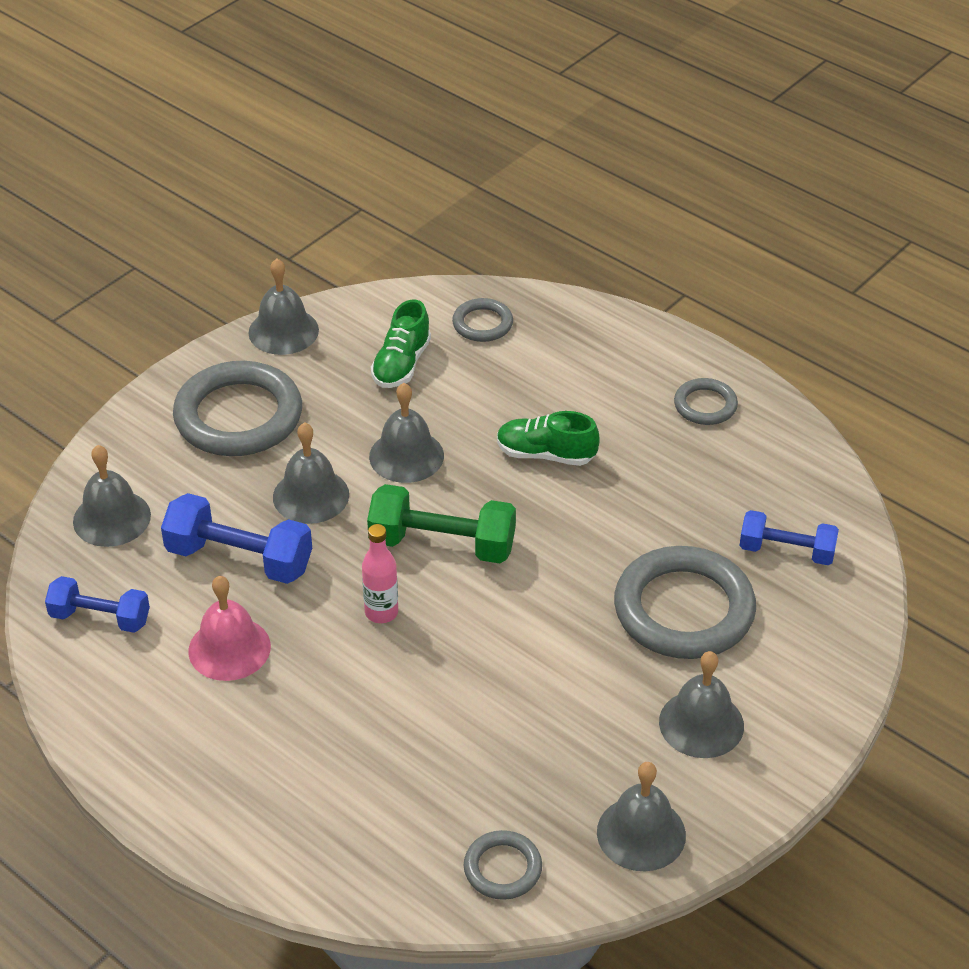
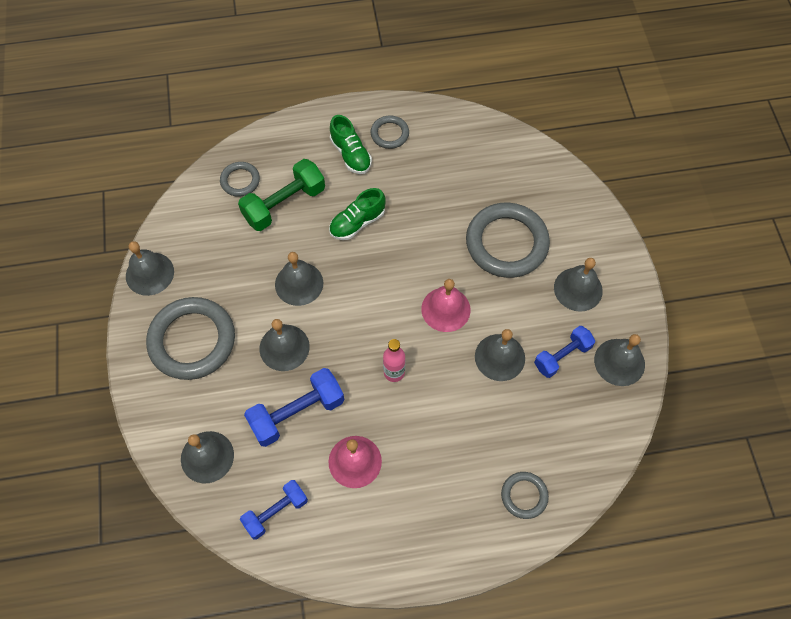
camera: 50 degrees left, 20 degrees up
(401, 364) = (232, 238): green shoe -> green shoe (351, 154)
(442, 544) = (374, 312): green dumbbell -> green dumbbell (284, 204)
(502, 868) = (594, 435): grey ring -> grey ring (524, 496)
(511, 701) = (499, 357): none -> grey bell
(520, 608) = (445, 309): none -> pink bell
(786, 551) = (508, 175): blue dumbbell -> blue dumbbell (562, 356)

